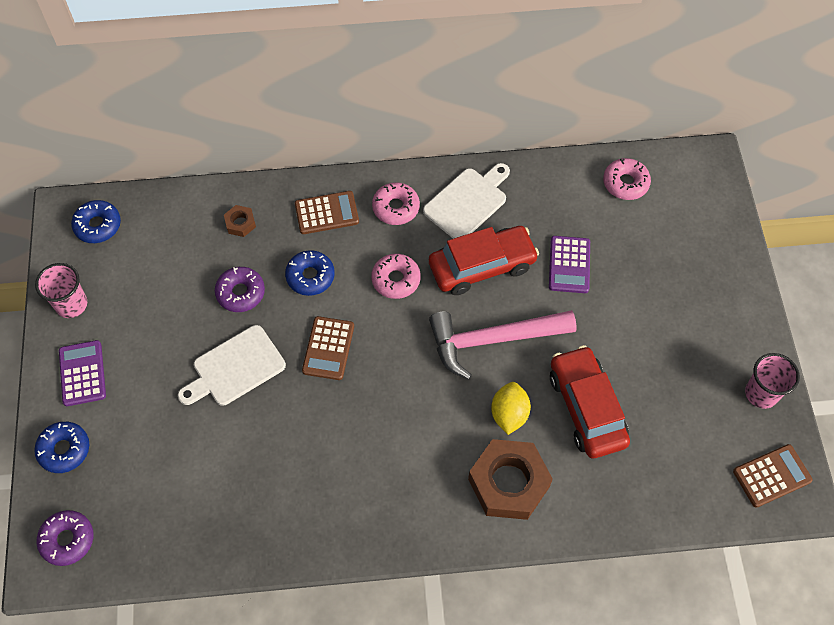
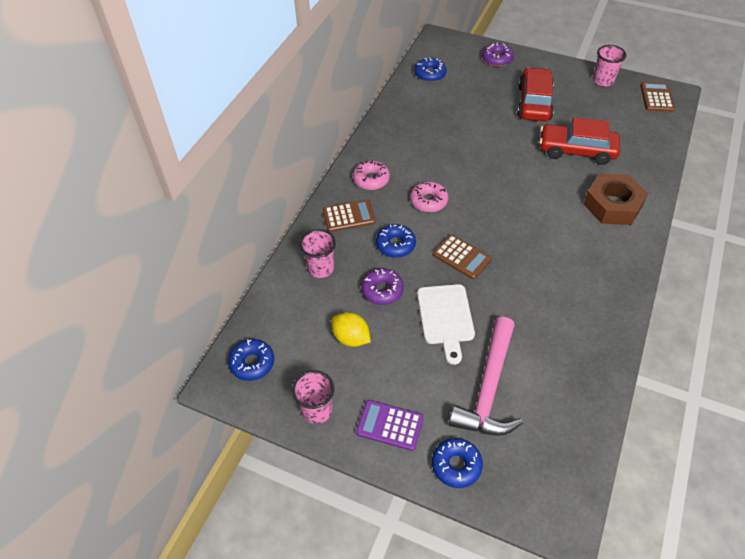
camera: 60 degrees left, 10 degrees down
(67, 540) = (543, 493): purple donut -> purple donut (497, 59)
(240, 223) = (320, 268): brown nut -> pink cup
(326, 213) = (348, 216): brown calculator -> brown calculator turned 60 degrees clockwise
(467, 202) = (392, 144): white cutting board -> none
(482, 266) = (446, 156): red car -> red car (534, 103)
(492, 340) = (505, 173): pink hammer -> pink hammer (488, 388)
(509, 414) = (563, 186): yellow lemon -> yellow lemon (351, 338)
(569, 265) = (471, 119): purple calculator -> none
(625, 183) = (430, 74): pink donut -> blue donut

